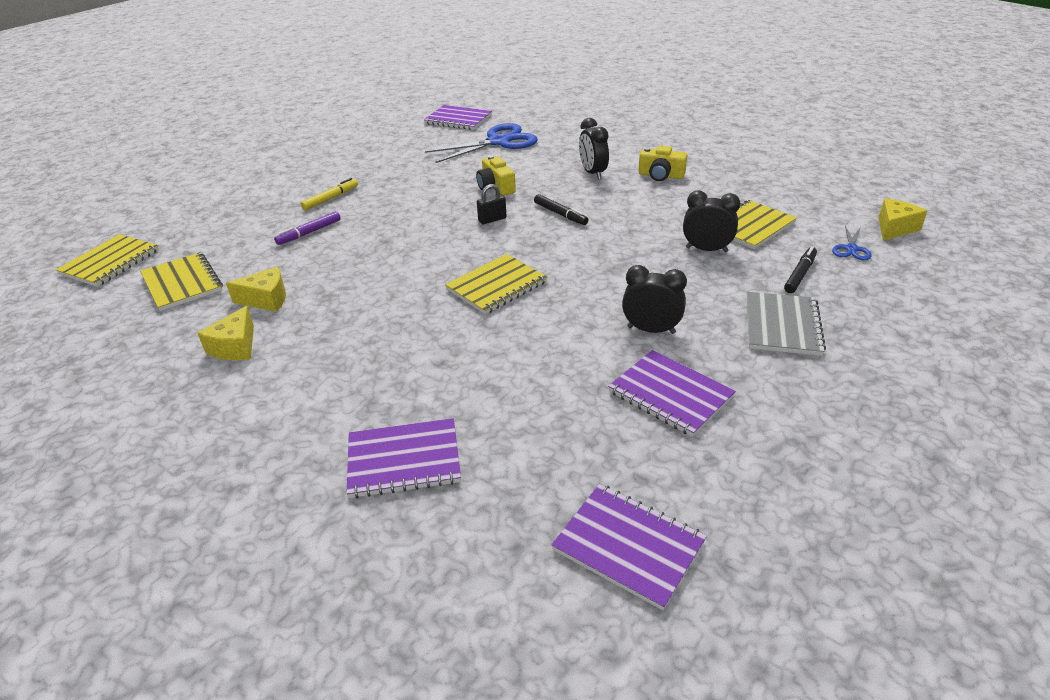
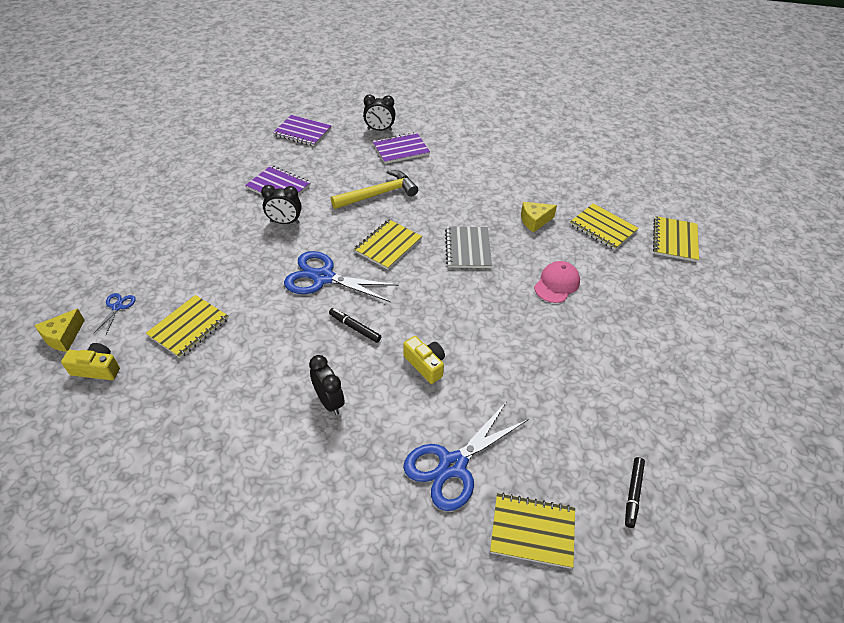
camera: 165 degrees right, 10 degrees up
(235, 347) = (524, 190): yellow cheese -> none
(309, 232) = (557, 284): purple marker -> pink cap
(330, 199) = (574, 329): yellow marker -> none
(458, 119) = (532, 531): purple notebook -> yellow notebook
(485, 363) = (379, 194): none -> yellow hammer
(492, 219) = (413, 314): black padlock -> none
(592, 258) = (323, 277): none -> blue scissors
(661, 175) = (256, 404): yellow camera -> yellow camera (97, 369)
(706, 249) = (234, 295): black clock -> black clock (379, 130)
(782, 325) = (203, 232): grey notebook -> grey notebook (468, 248)
(799, 274) = (172, 276): black marker -> black marker (633, 493)

